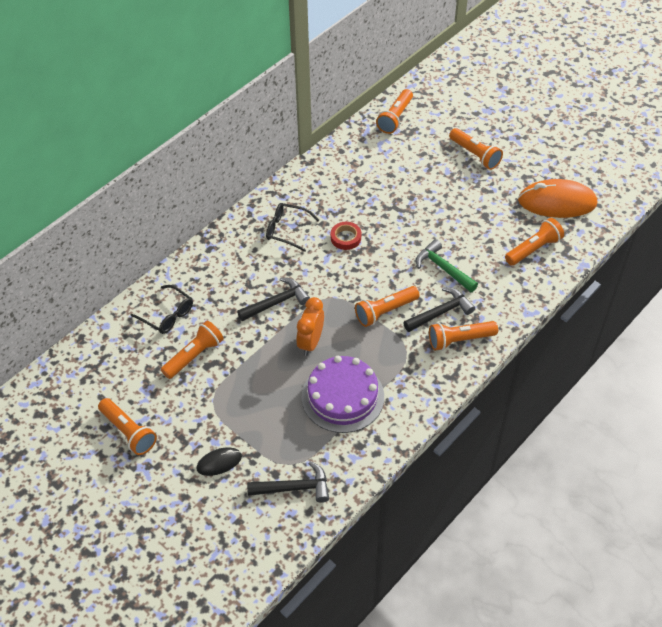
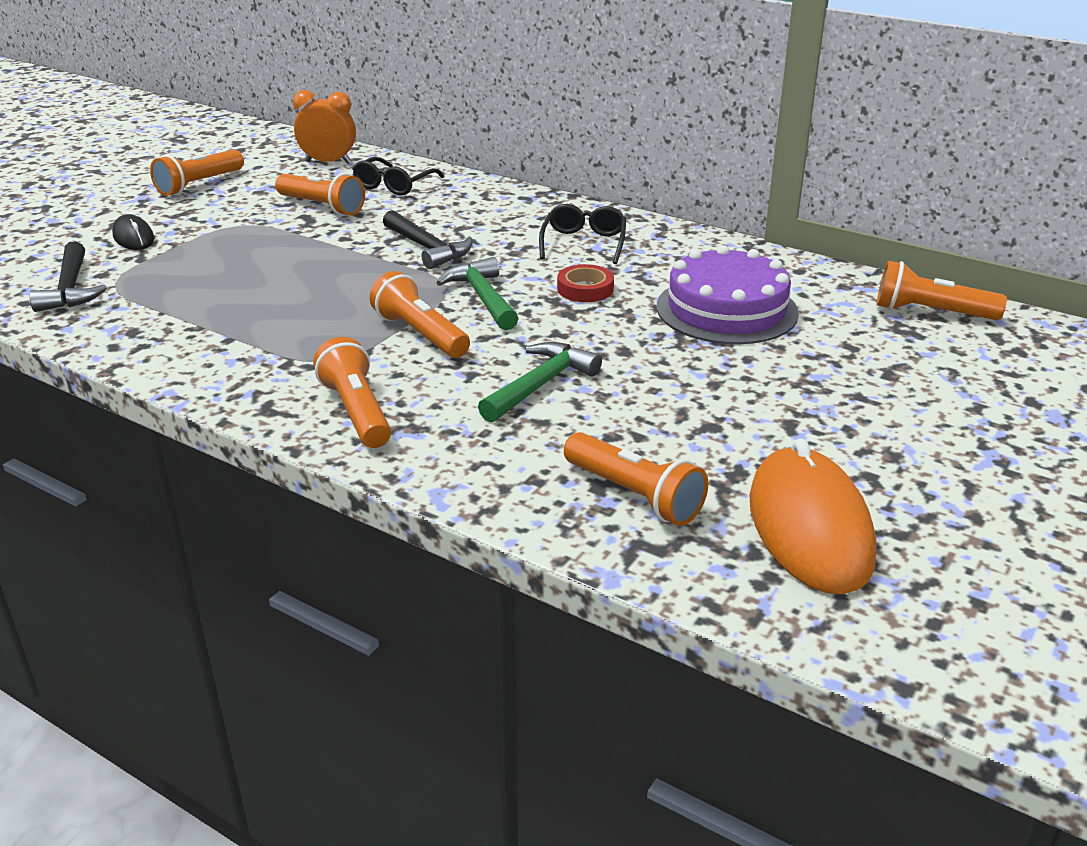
camera: 80 degrees right, 20 degrees down
(311, 342) = (347, 279): orange clock -> orange clock (328, 162)
(342, 396) = (234, 311): purple cake -> purple cake (726, 309)
(347, 282) = (483, 297): none -> green hammer
(440, 312) = (425, 388): black hammer -> none
(475, 155) = (892, 405): orange flashlight -> none

